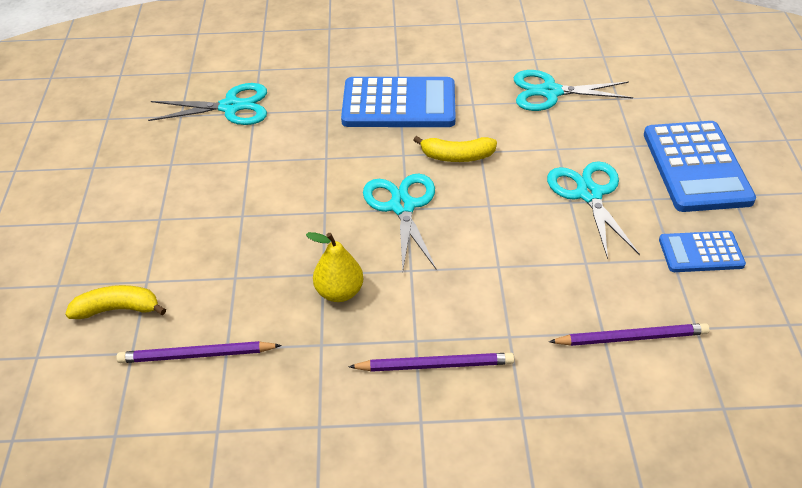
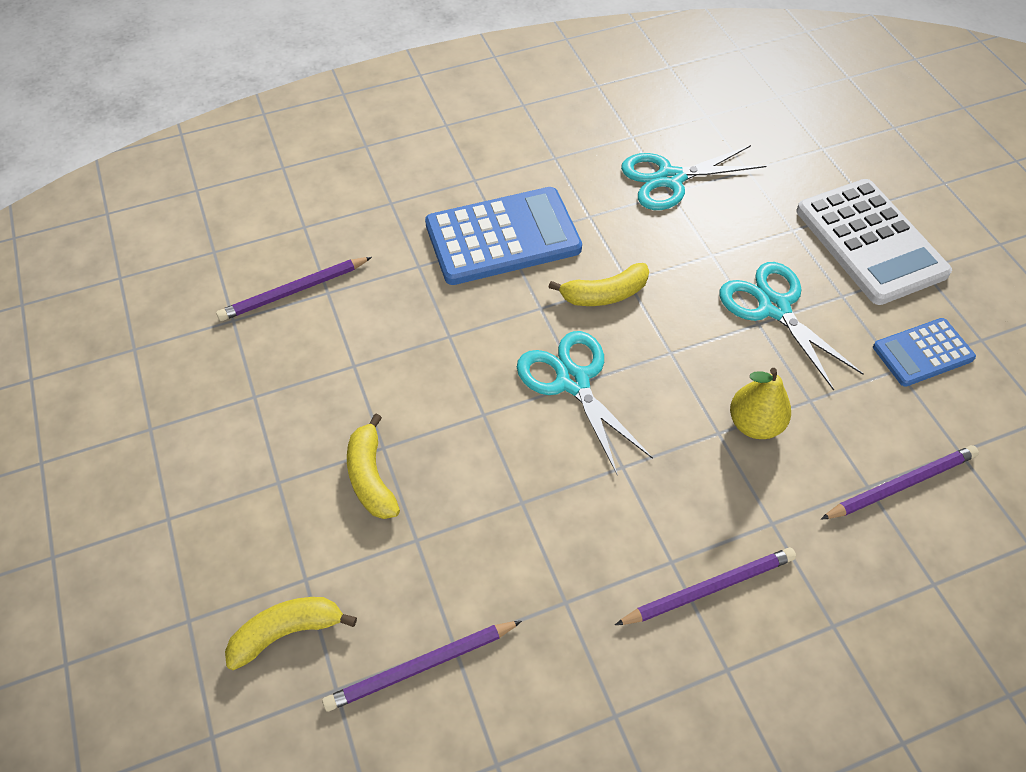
camera: 20 degrees left, 10 degrees up
(224, 231) = (371, 477): none -> yellow banana
(231, 107) = (294, 291): turquoise scissors -> purple pencil
(339, 292) = (553, 523): yellow pear -> yellow pear (754, 424)
(696, 167) = (870, 242): blue calculator -> white calculator

